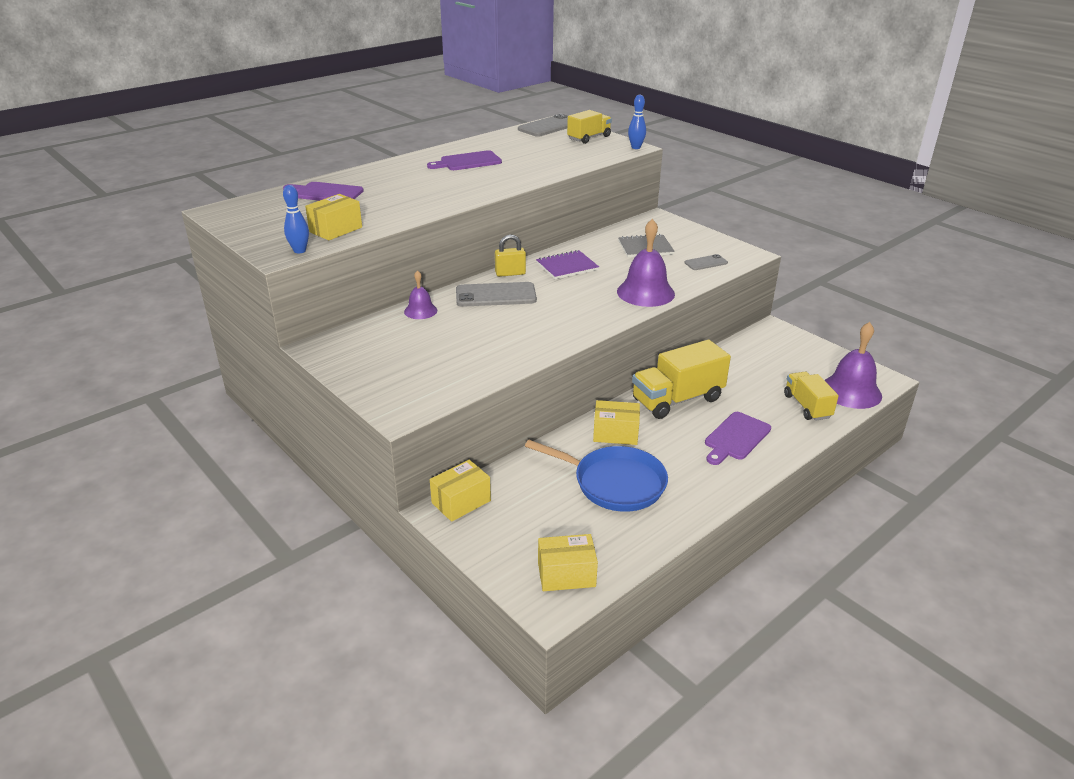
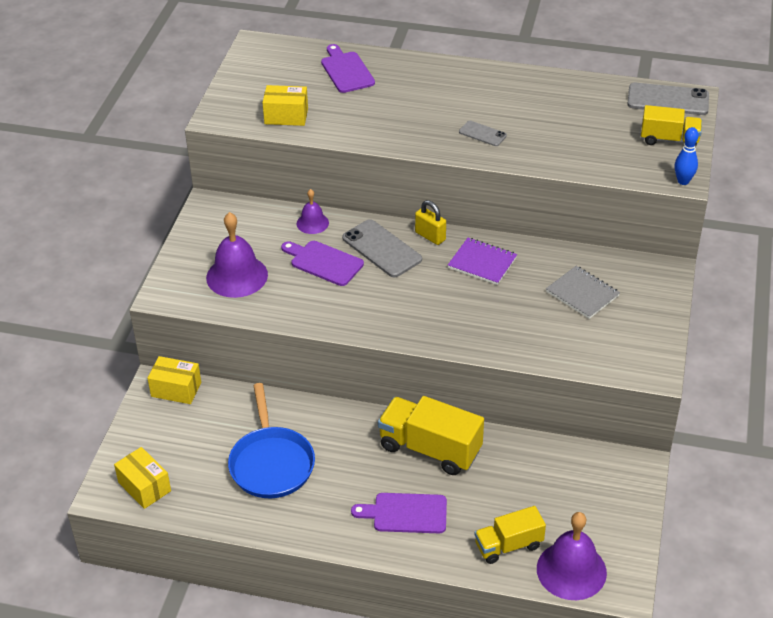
camera: 55 degrees right, 10 degrees up
(299, 251) = (233, 122): blue bowling pin -> none
(468, 162) = (506, 102): purple cutting board -> purple cutting board (324, 262)
(615, 433) = (339, 432): yellow box -> none
(645, 292) = (486, 335): purple bell -> purple bell (237, 276)
(706, 263) = (596, 349): grey phone -> grey phone (482, 134)
(807, 406) = (508, 545): yellow truck -> yellow truck turned 150 degrees counterclockwise

